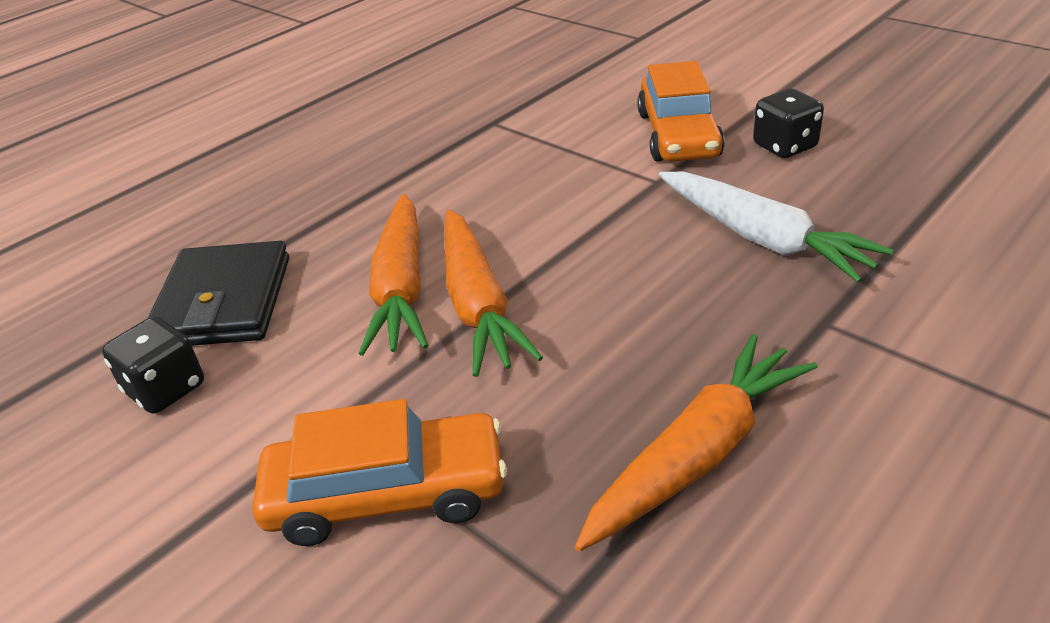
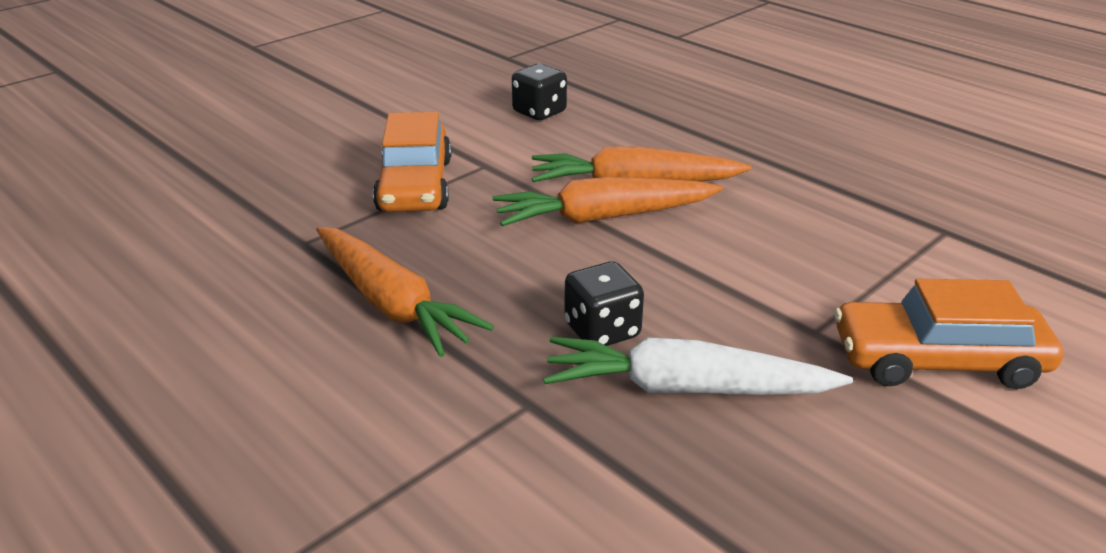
camera: 90 degrees right, 5 degrees down
(223, 302) = (629, 120): black wallet -> none
(762, 238) = (686, 388): white carrot -> white carrot turned 45 degrees clockwise
(784, 146) = (919, 451): black dice -> black dice (602, 331)

